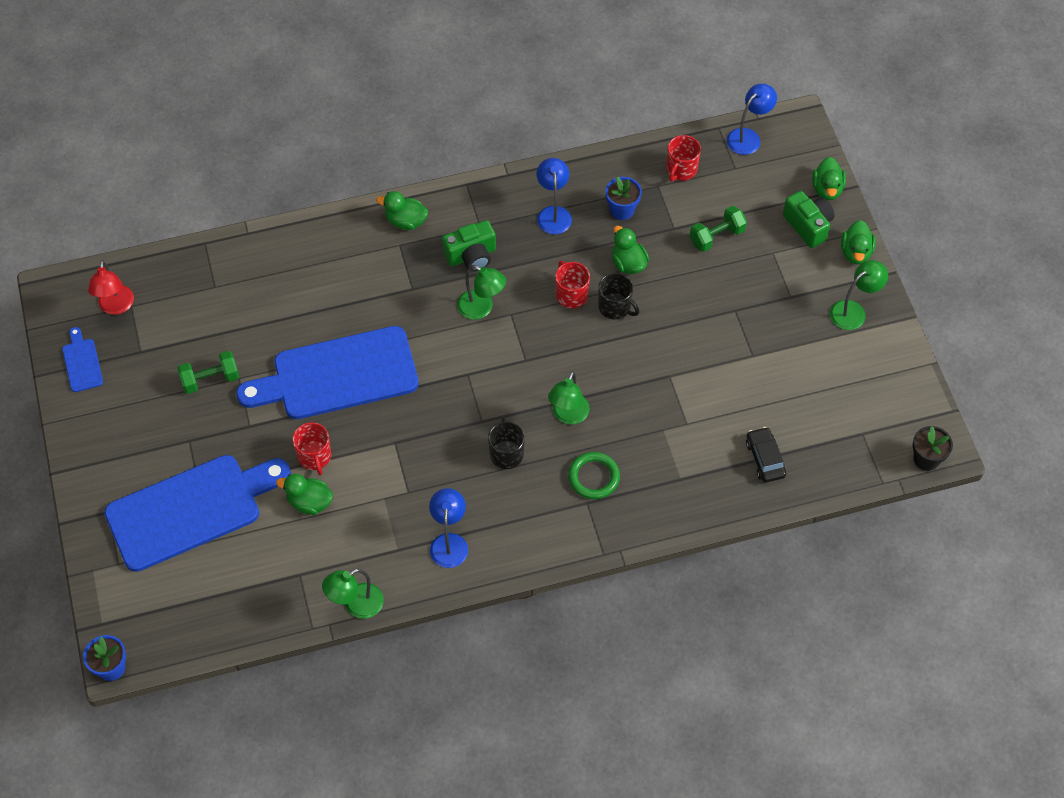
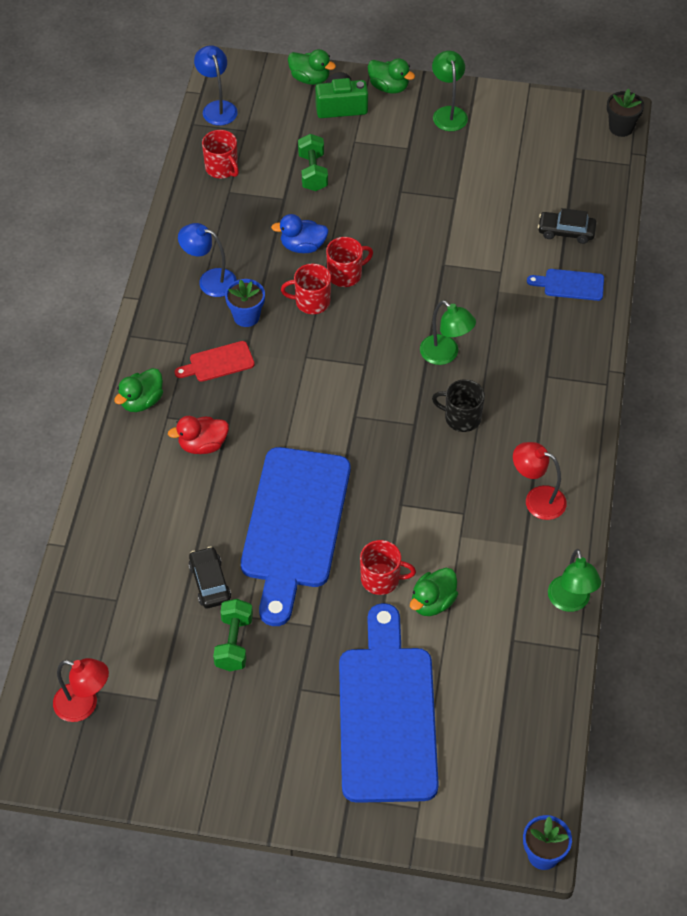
camera: 65 degrees left, 5 degrees down
(82, 362) = (139, 764): blue cutting board -> blue cutting board (570, 285)
(257, 340) = (210, 582): none -> black car
(384, 280) = (202, 445): none -> red duck
(449, 542) = (537, 499): blue lamp -> red lamp
(471, 256) = (218, 362): green camera -> red cutting board
(481, 308) = (285, 377): green lamp -> none
(594, 477) = (522, 360): green ring -> none
(615, 307) = (345, 274): black mug -> red mug
(622, 210) = (239, 228): blue flower pot -> blue flower pot (246, 316)
(628, 263) = (303, 246): green duck -> blue duck

